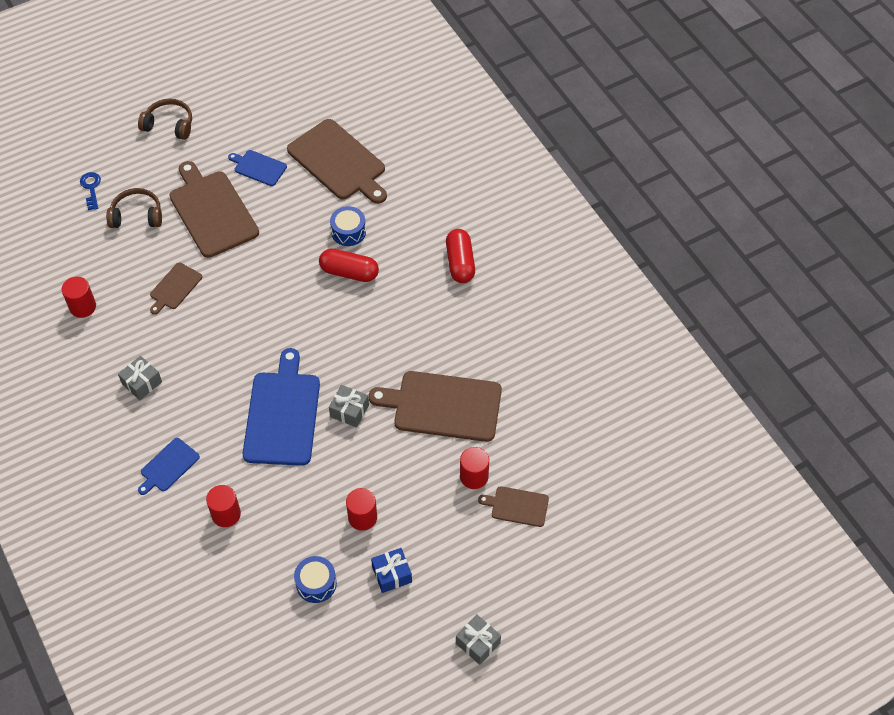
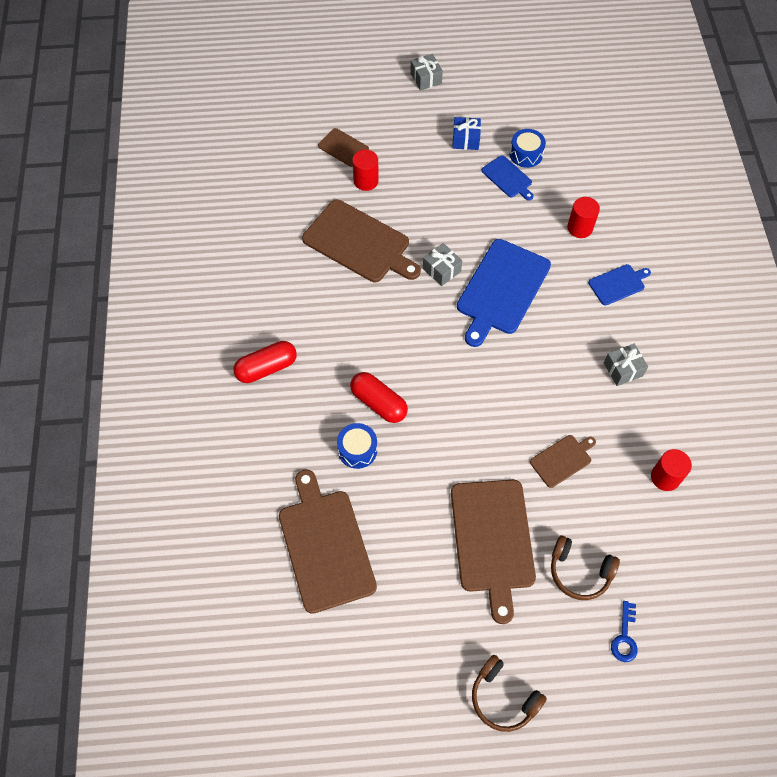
camera: 155 degrees left, 5 degrees up
(258, 167) = (418, 579): blue cutting board -> blue cutting board (508, 178)
(362, 517) = (469, 185): red cylinder -> none
(460, 263) = (266, 368): red capsule -> red capsule turned 45 degrees clockwise

